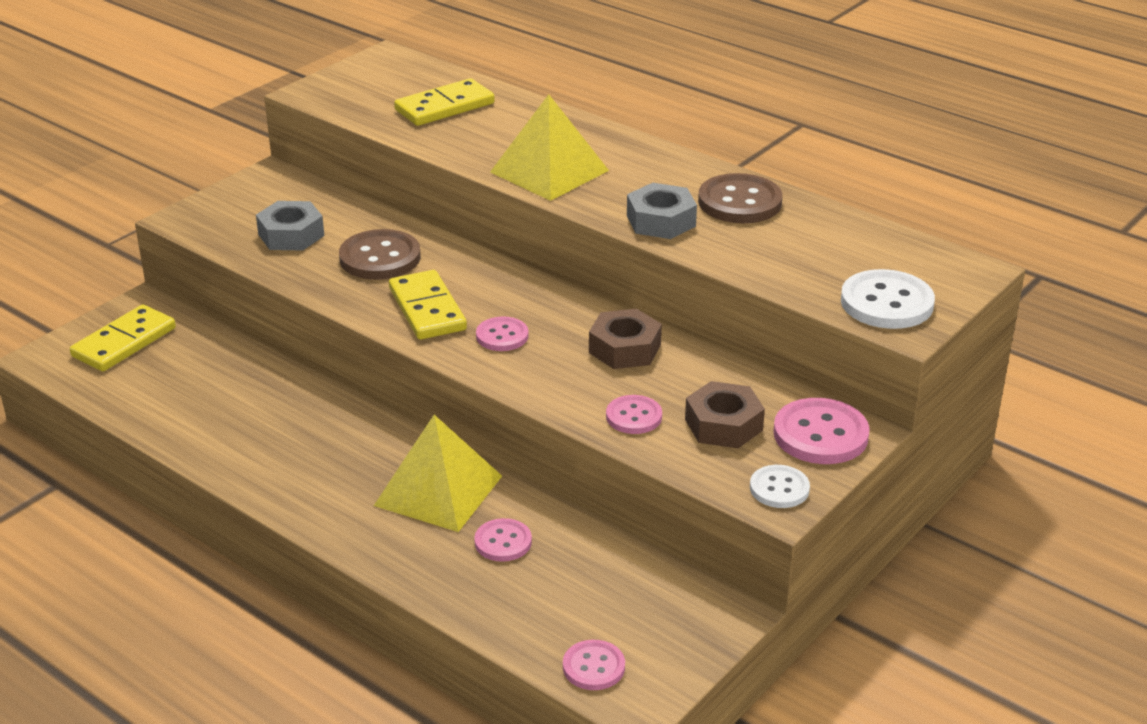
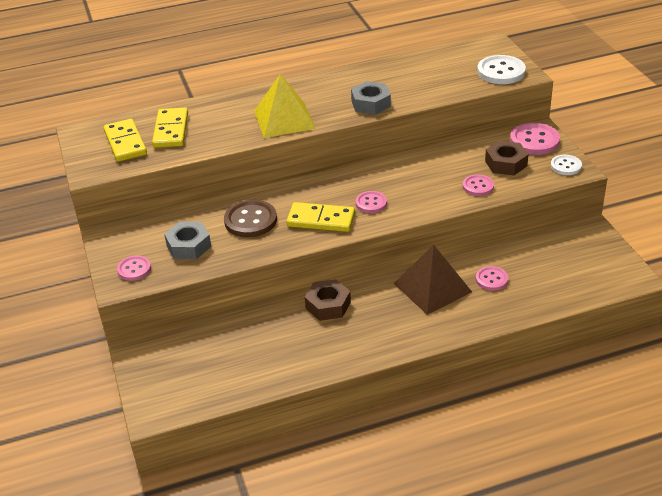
camera: 55 degrees left, 5 degrees up
(124, 342) = (172, 371): yellow domino -> yellow domino (125, 143)
(438, 490) = (432, 287): yellow pyramid -> brown pyramid
(593, 667) = (603, 282): pink button -> pink button (134, 269)
(625, 348) = (418, 169): brown nut -> brown nut (328, 305)
(739, 202) = (376, 77): brown button -> none

